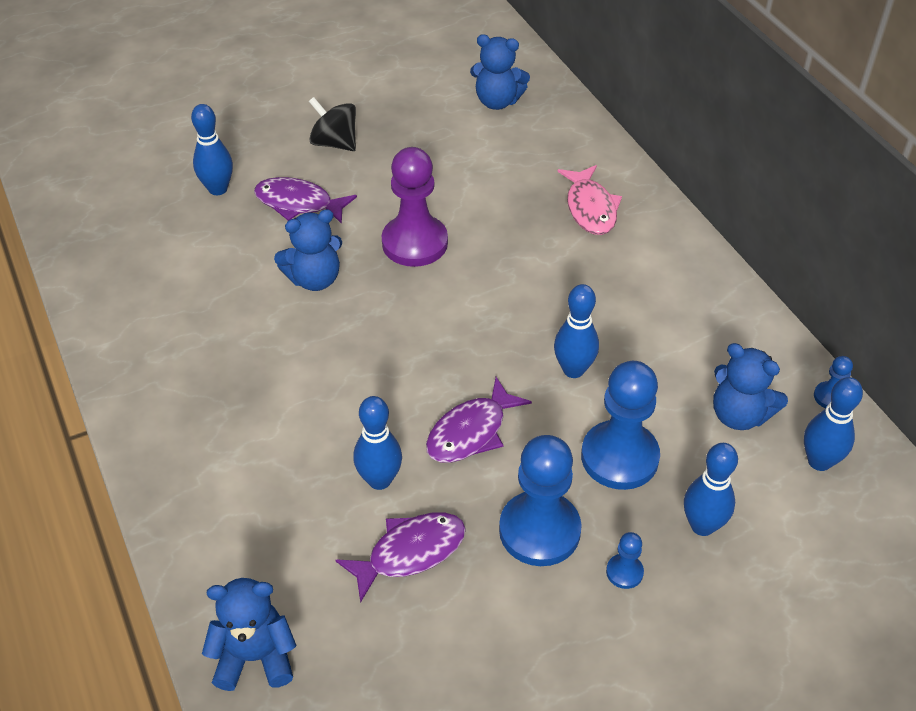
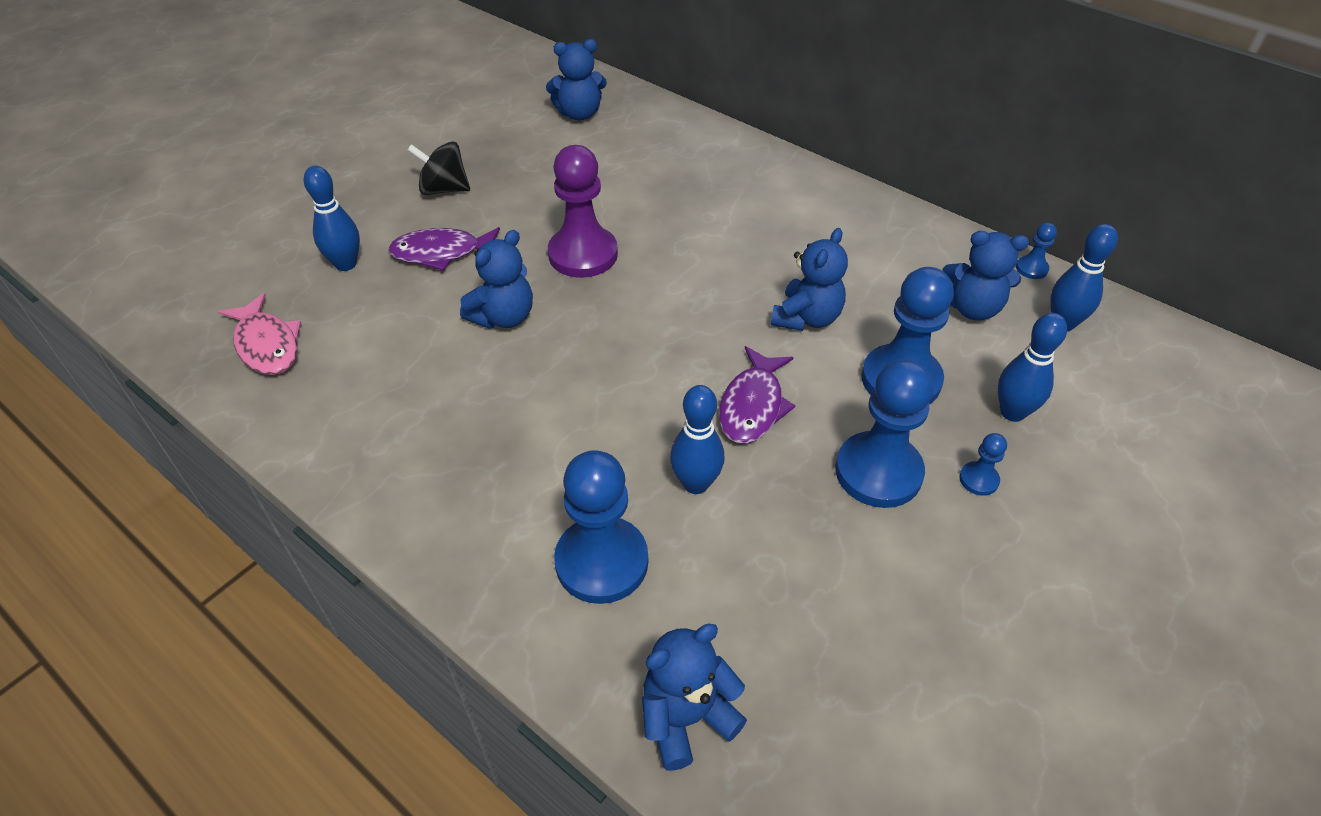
camera: 25 degrees left, 0 degrees up
(267, 513) = (602, 562): none -> blue pawn
(410, 553) = (773, 542): purple fish -> none
(573, 370) = (806, 318): blue bowling pin -> blue teddy bear
(590, 208) = (724, 178): pink fish -> pink fish (267, 345)

